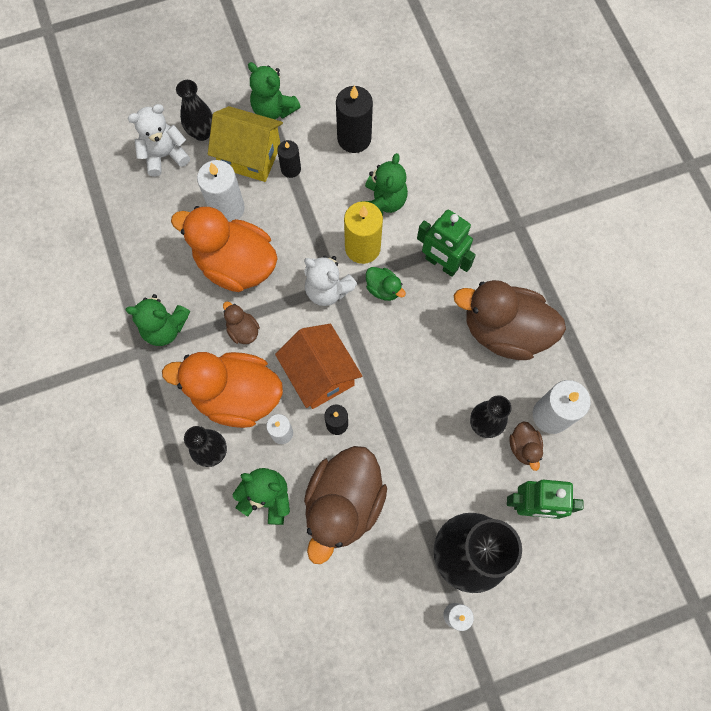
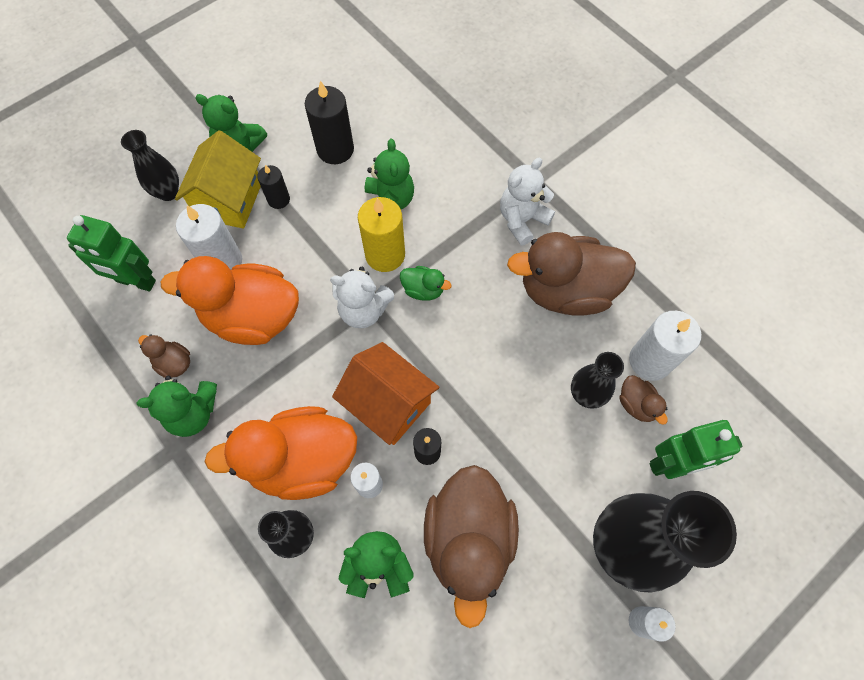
camera: 20 degrees left, 5 degrees down
(164, 155) = (133, 228): white teddy bear -> white teddy bear (522, 220)
(243, 330) = (285, 385): brown duck -> brown duck (174, 363)
(250, 156) = (229, 200): yellow house -> yellow house turned 75 degrees counterclockwise
(441, 264) = (474, 244): green robot -> green robot (136, 281)

